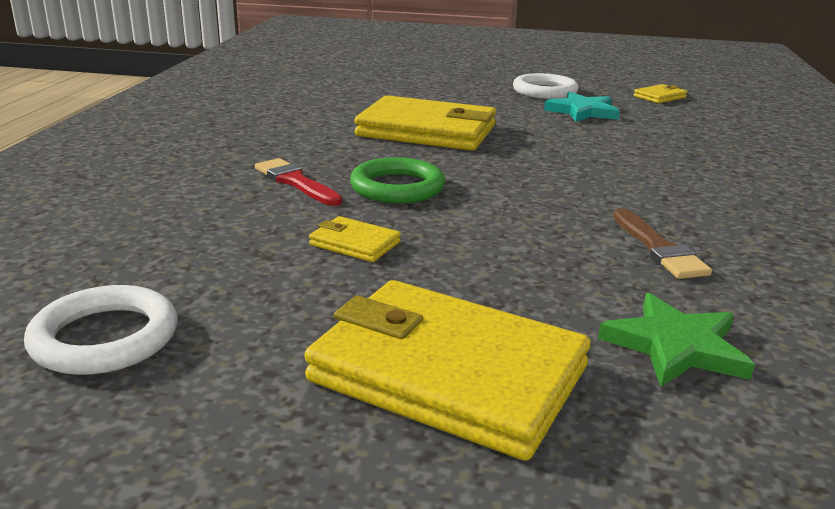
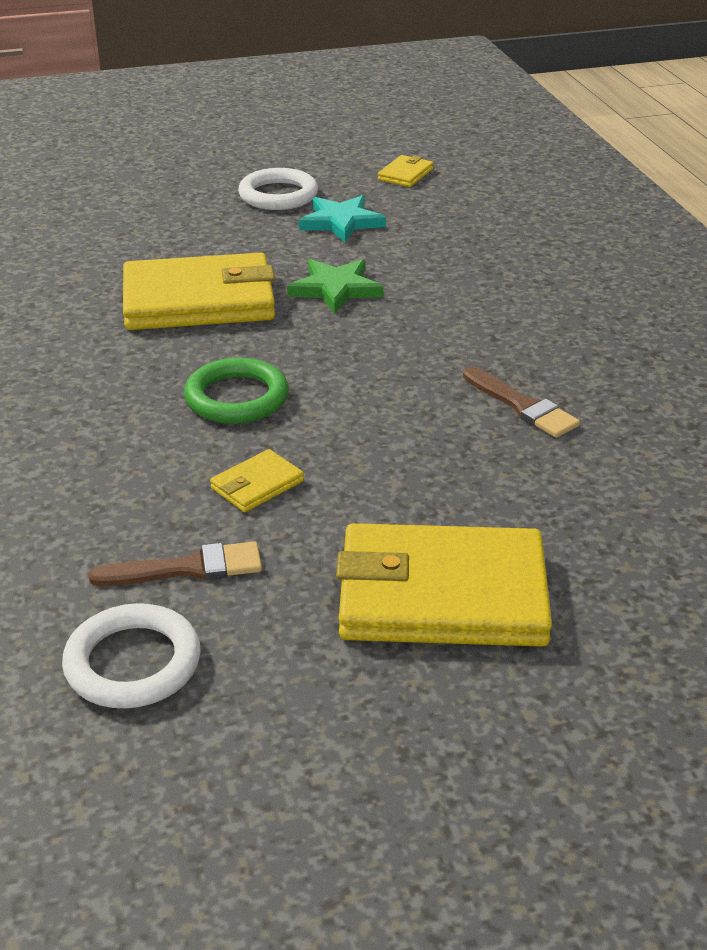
camera: 25 degrees left, 10 degrees up
(232, 283) = (187, 568): none -> brown brush
(295, 182) = (125, 421): red brush -> none
(354, 243) = (257, 485): yellow wallet -> yellow wallet turned 45 degrees counterclockwise
(675, 346) = (589, 509): green star -> green star (335, 289)

